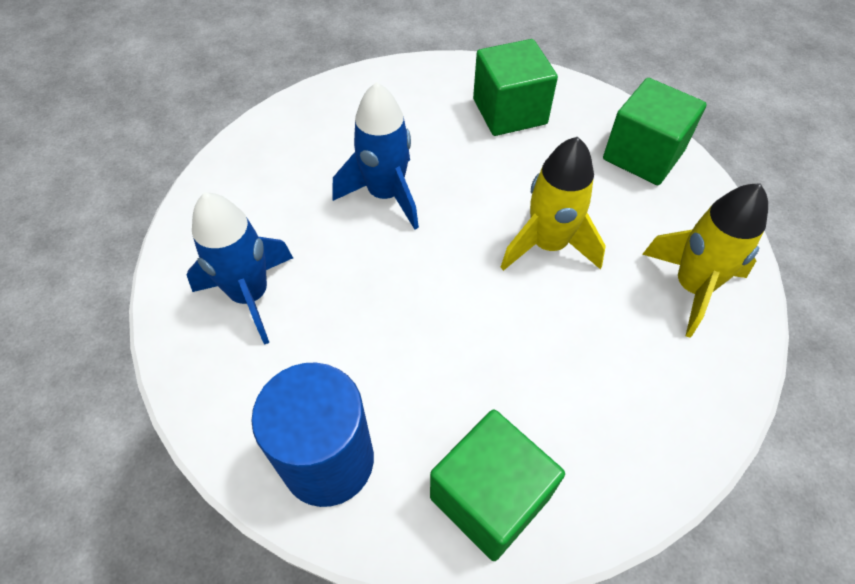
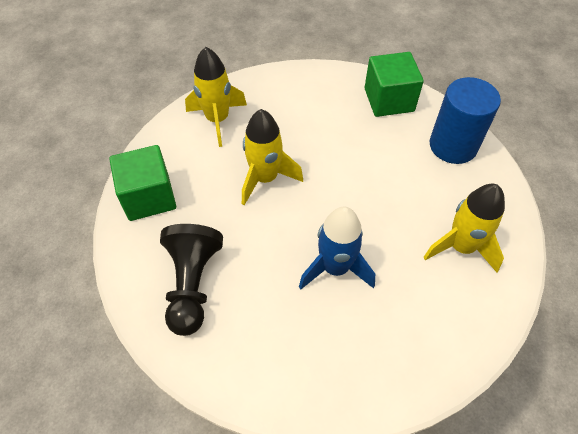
camera: 145 degrees left, 0 degrees up
(250, 295) = (461, 247): blue rocket -> yellow rocket
(509, 111) = (192, 284): green cube -> black pawn

